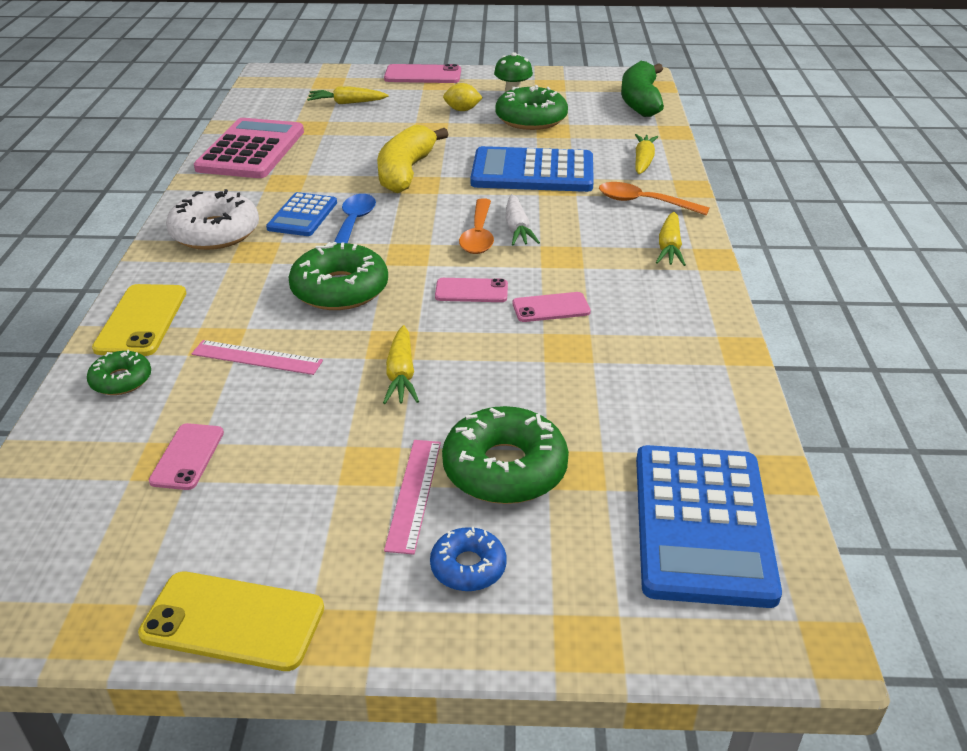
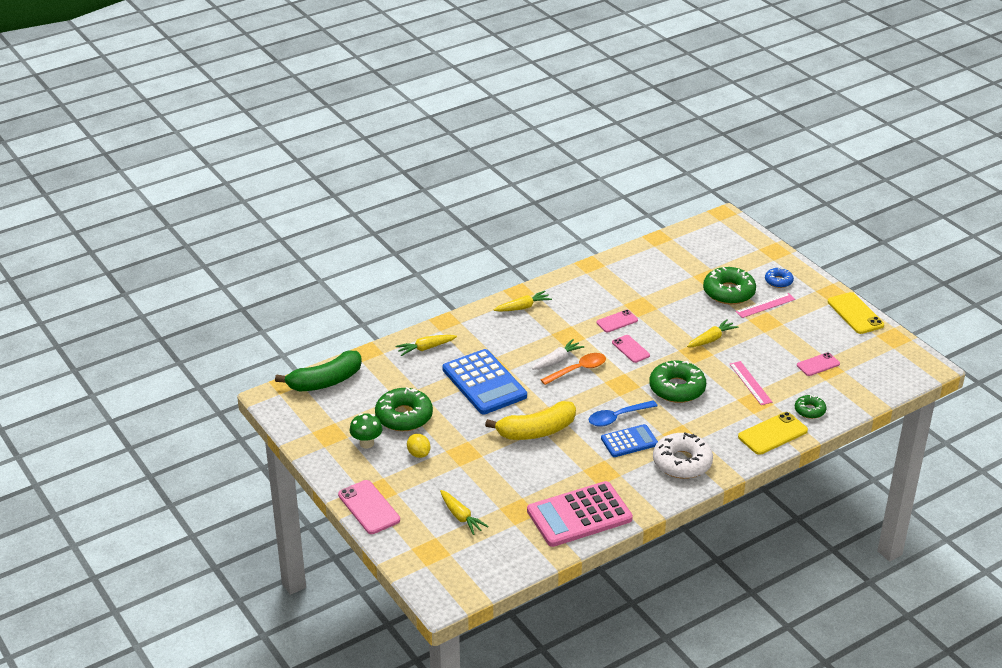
camera: 125 degrees left, 0 degrees up
(551, 308) = (617, 321): pink phone -> pink phone turned 75 degrees counterclockwise
(644, 202) = (481, 330): orange spoon -> none
(702, 524) = (702, 245): blue calculator -> none

